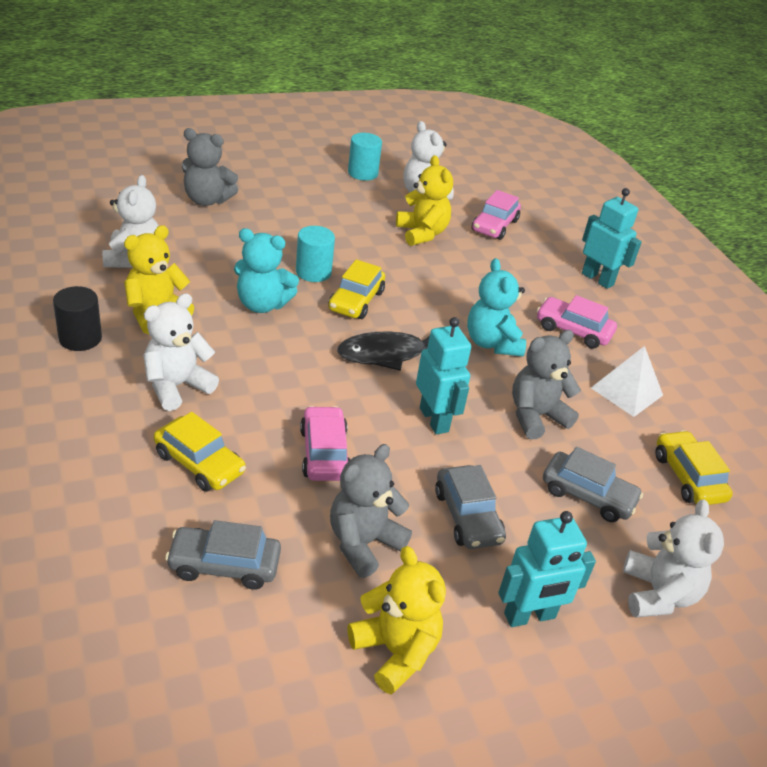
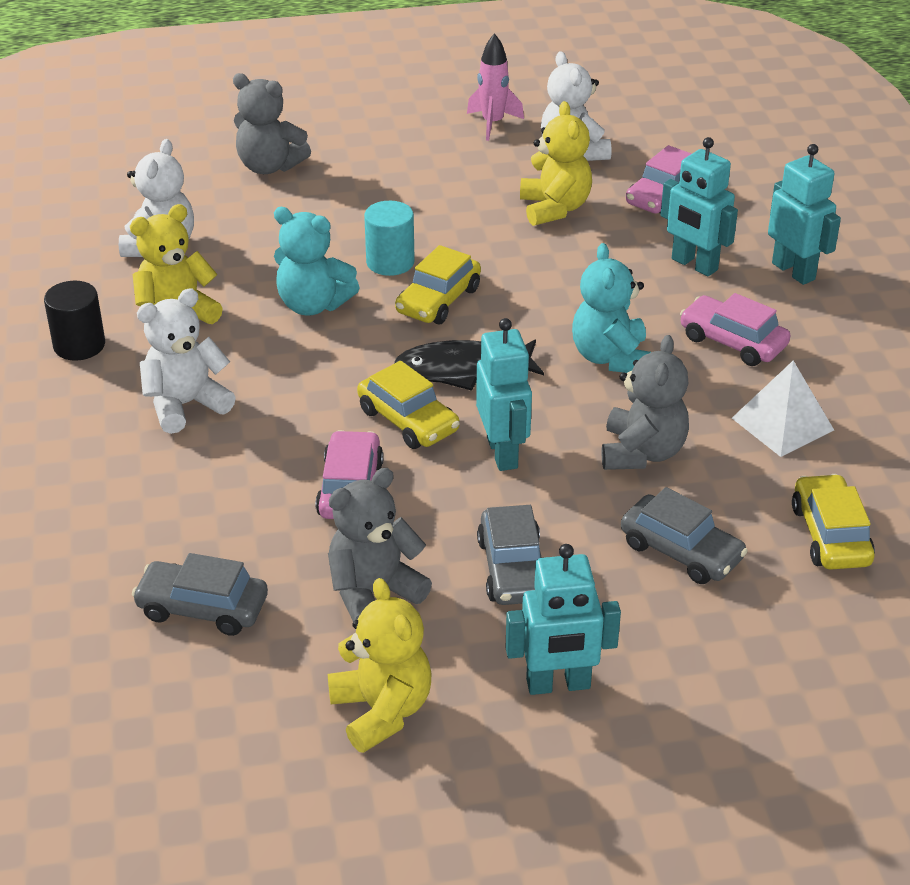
camera: 15 degrees right, 0 degrees up
(199, 463) = (196, 495): yellow car -> yellow car (408, 420)
(362, 173) = (492, 123): turquoise cylinder -> pink rocket
(529, 274) = (694, 265): none -> turquoise robot
(536, 416) = (642, 452): grey teddy bear -> grey teddy bear turned 120 degrees clockwise
(658, 594) = (735, 670): white teddy bear -> none

